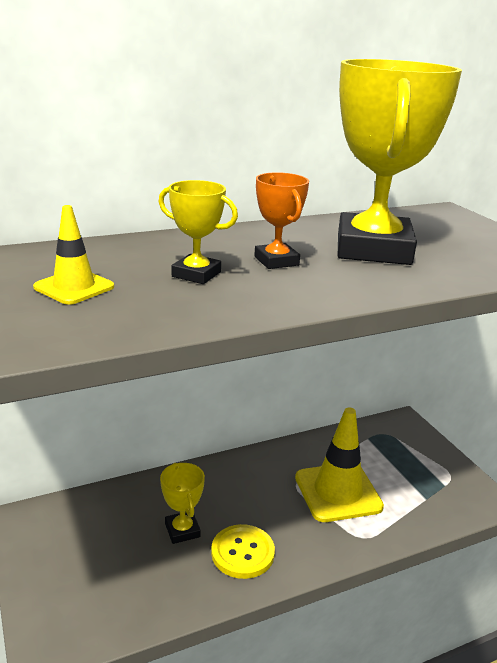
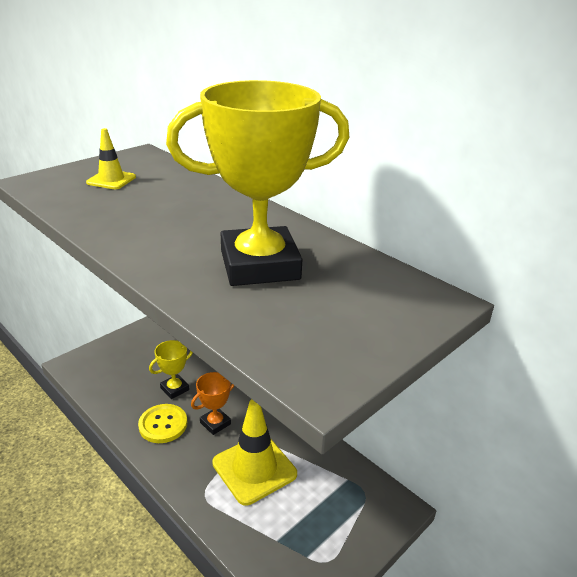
camera: 70 degrees right, 5 degrees up
(196, 274) = (151, 207): yellow trophy -> none
(276, 261) = (197, 228): orange trophy -> orange trophy (215, 423)

